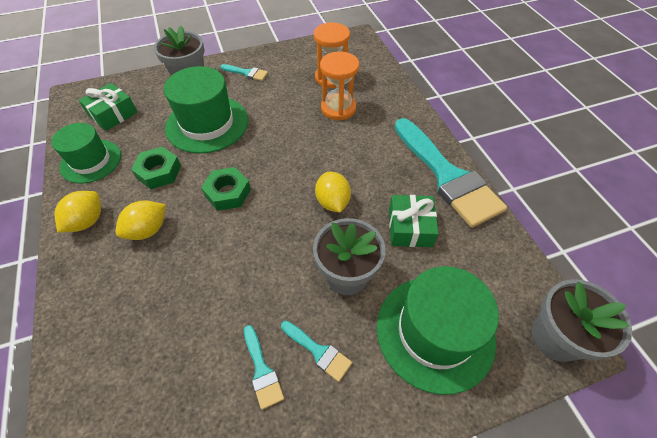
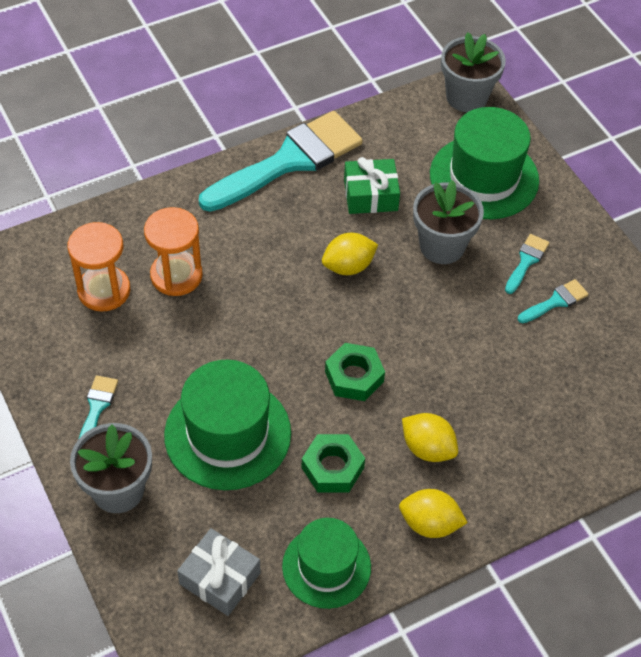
camera: 100 degrees left, 0 degrees up
(113, 114) = (220, 578): green gift -> grey gift

